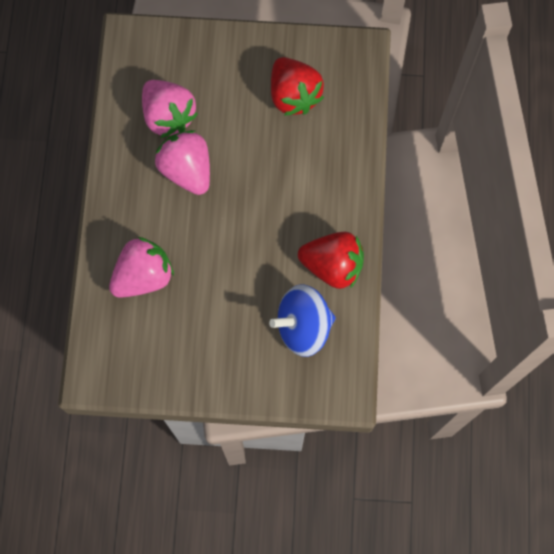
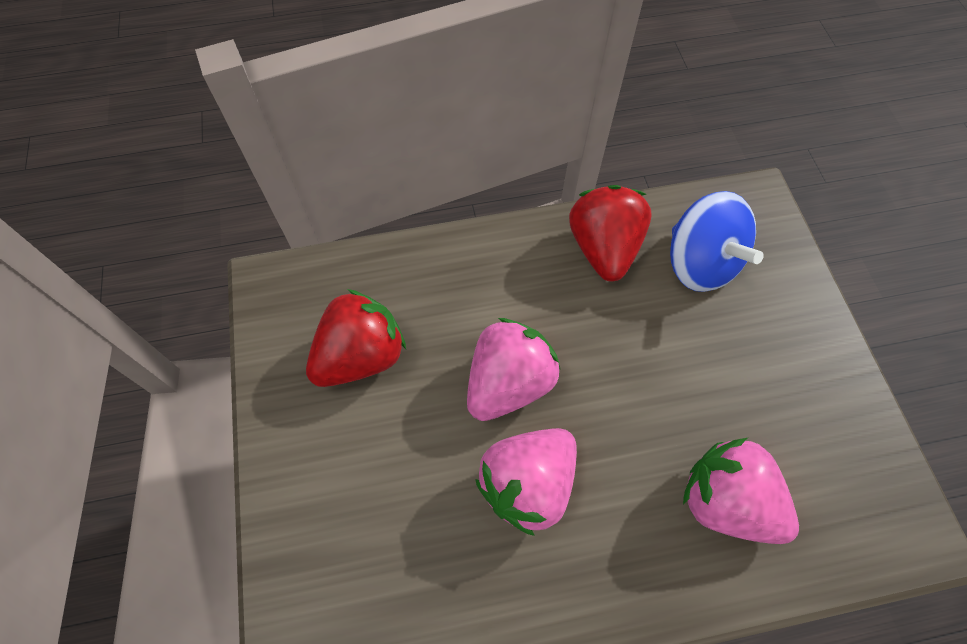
camera: 105 degrees left, 10 degrees down
(168, 116) = (440, 545): pink strawberry -> pink strawberry (509, 383)

